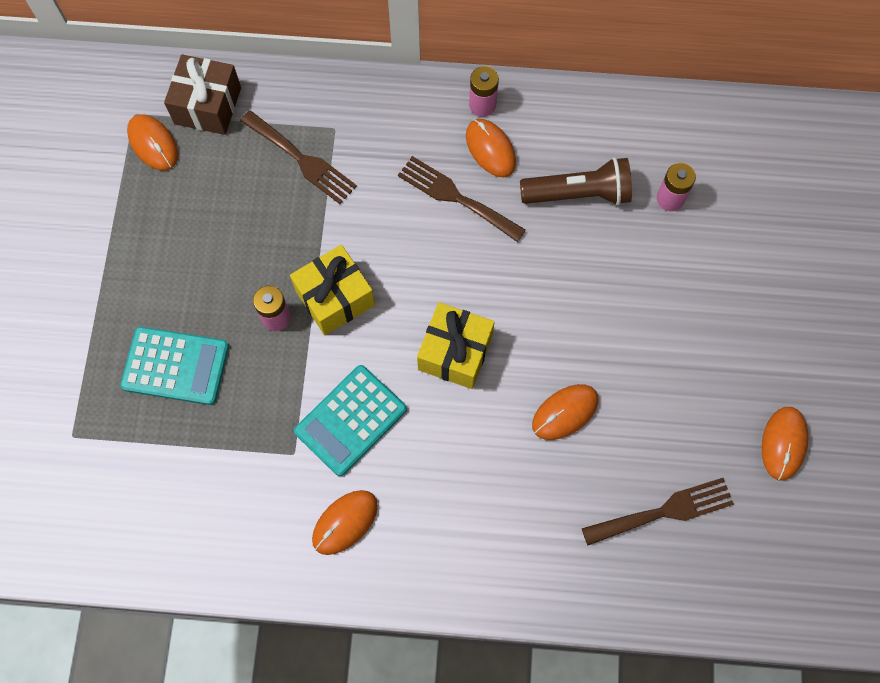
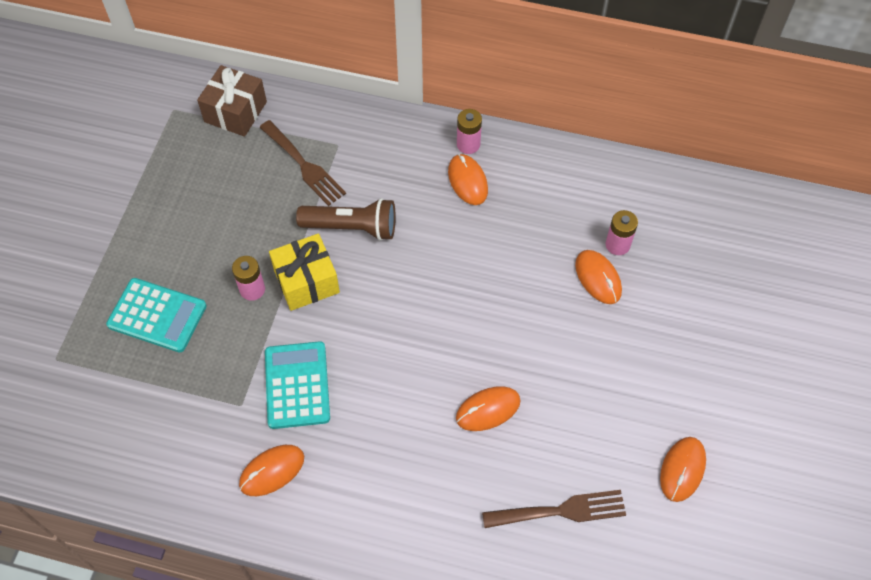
camera: 10 degrees right, 10 degrees down
(153, 144) = (183, 135): orange mouse -> orange mouse (598, 278)
(351, 420) = (297, 385): turquoise calculator -> turquoise calculator turned 120 degrees clockwise
(455, 197) = (429, 215): brown fork -> none
(455, 352) = (401, 343): yellow gift -> none
(579, 194) = (537, 228): brown flashlight -> brown flashlight (352, 227)

